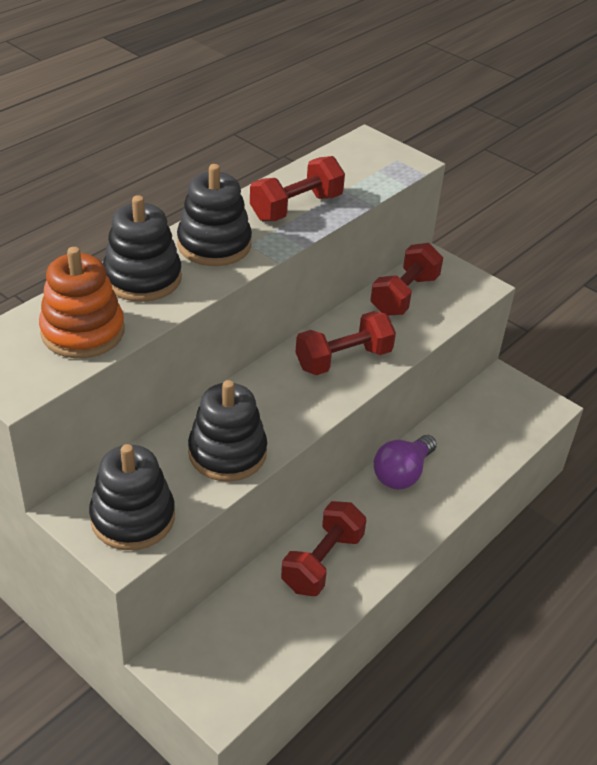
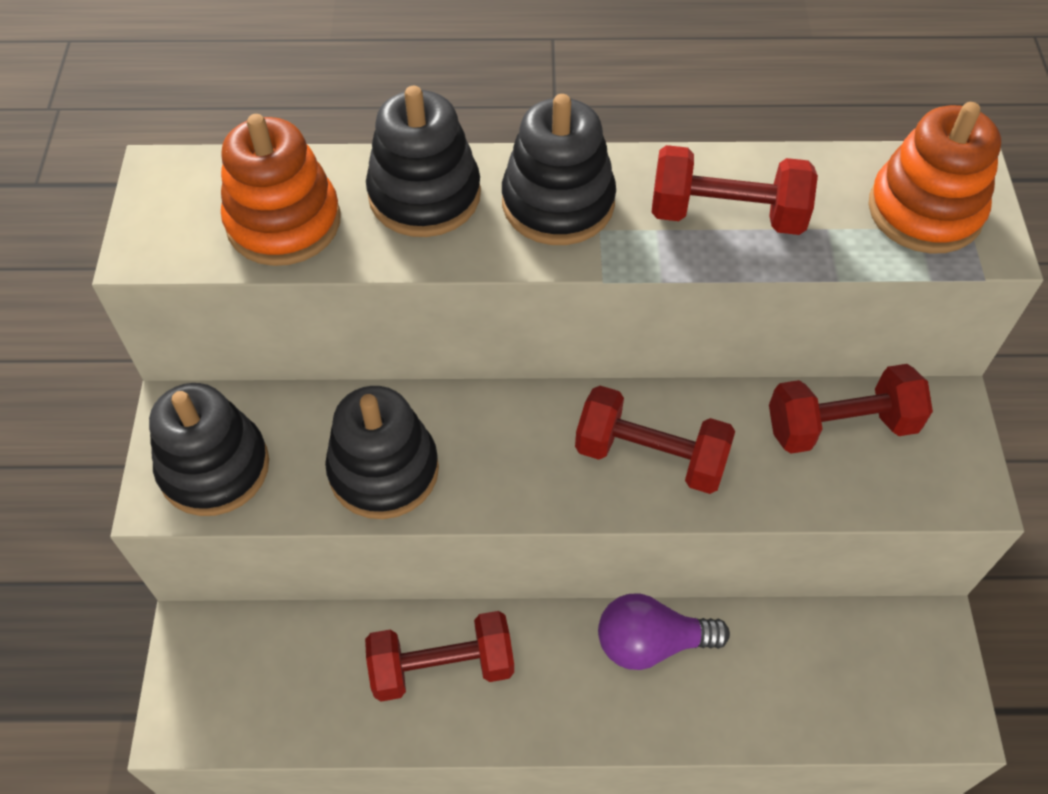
camera: 50 degrees right, 15 degrees up
(372, 163) = (924, 210): none -> orange stacking toy

